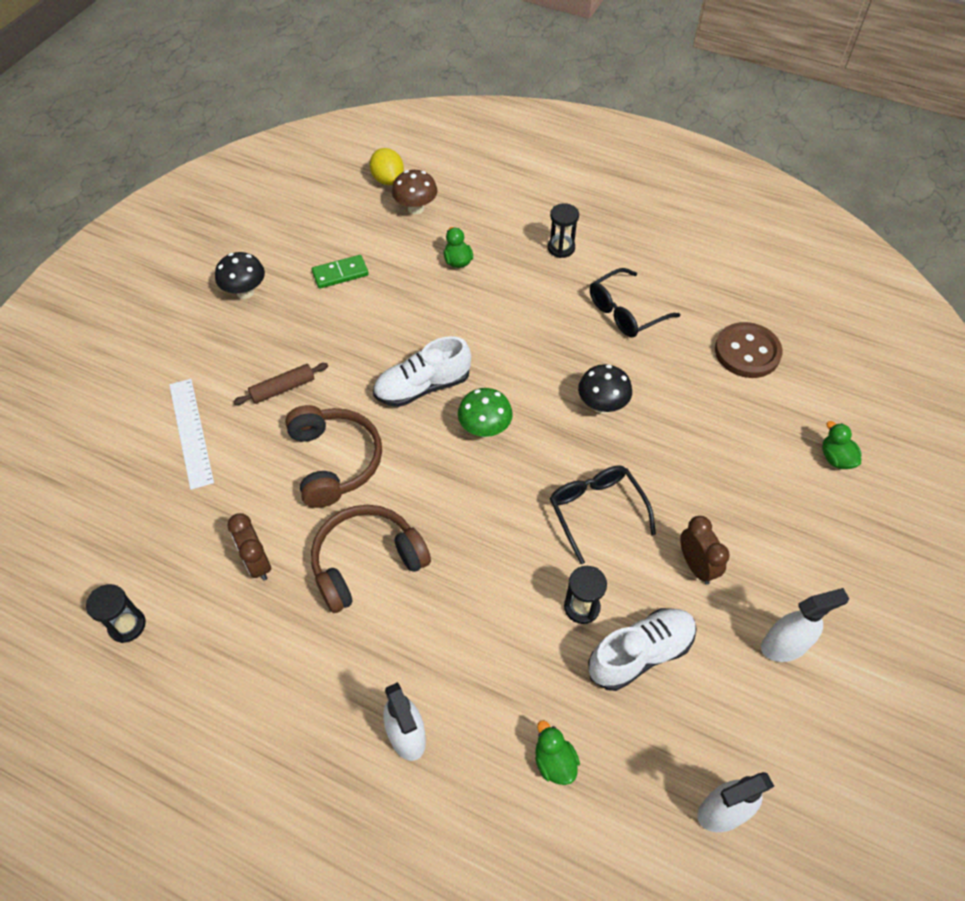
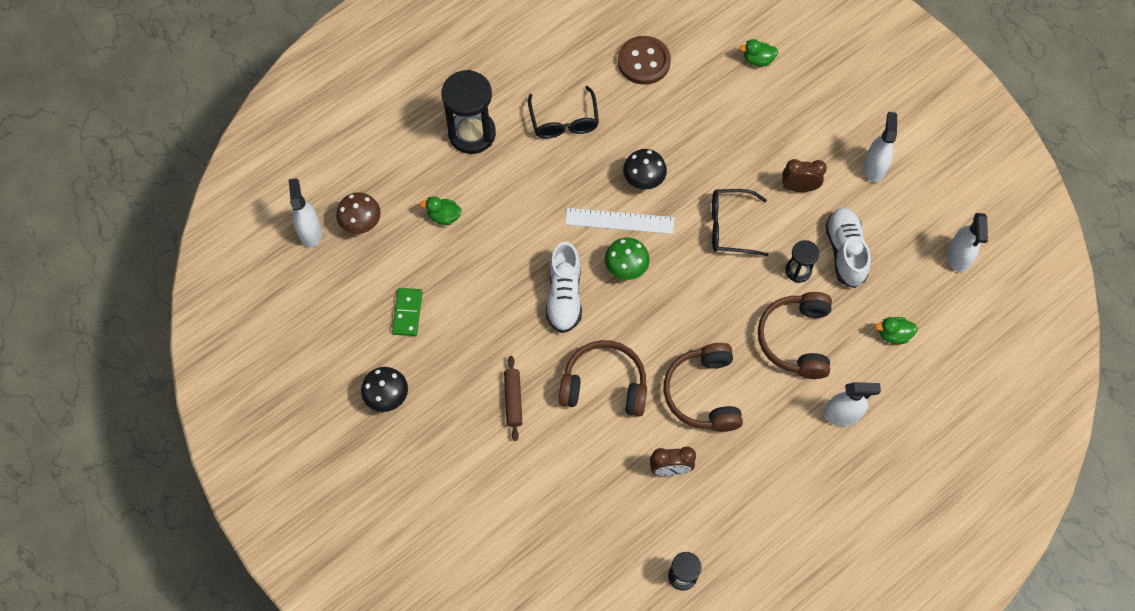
camera: 65 degrees left, 10 degrees up
(190, 432) = (523, 484): white ruler -> white ruler (619, 221)
(388, 179) = (310, 232): yellow lemon -> white spray bottle
(486, 639) = (796, 339): none -> brown headphones
(561, 248) = (472, 134): black hourglass -> black hourglass, size x1.89

